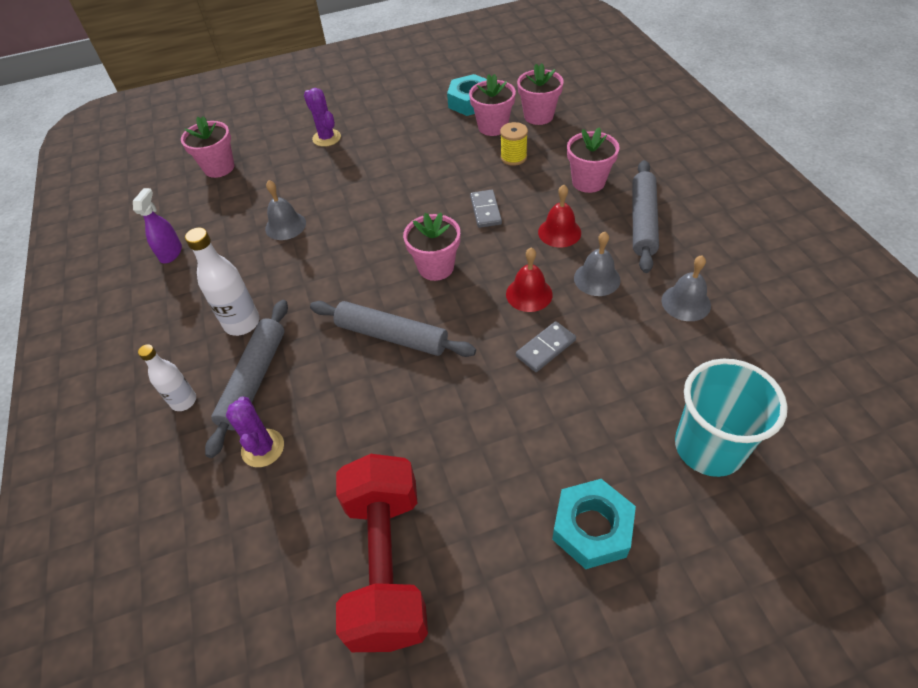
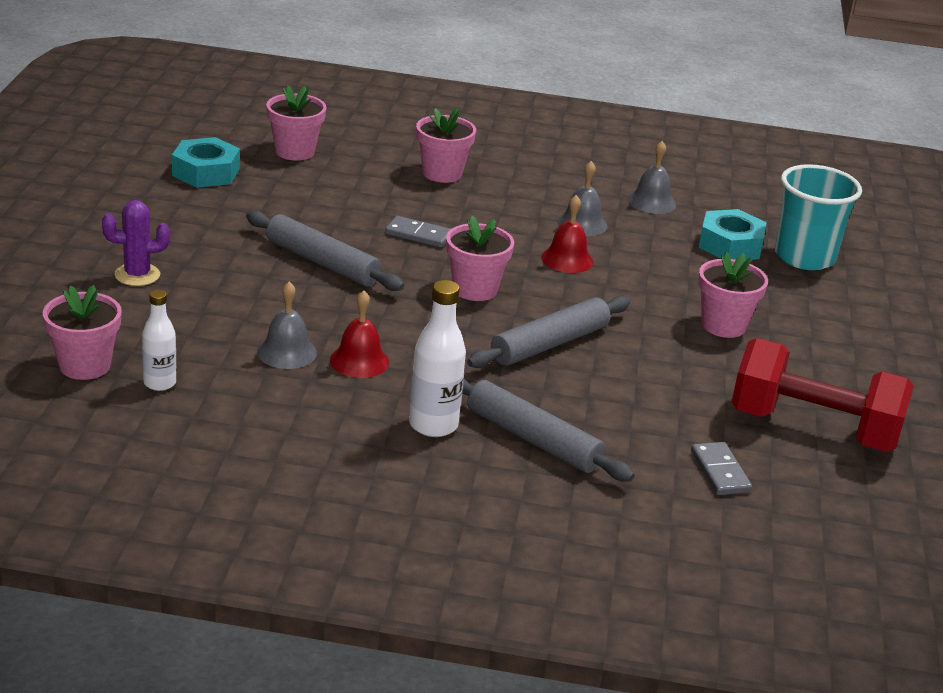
camera: 70 degrees left, 20 degrees down
(171, 253) = (234, 445): purple spray bottle -> none
(184, 401) = (521, 492): white bottle -> white bottle (159, 383)
(263, 448) = (634, 458): purple cactus -> none
(493, 127) = (276, 179): pink flower pot -> pink flower pot (723, 325)
(513, 157) = (349, 190): yellow spool -> none
(545, 348) = (643, 278): grey domino -> grey domino (719, 472)
(559, 232) = (499, 214): red bell -> red bell (359, 361)
(591, 528) = (841, 329): turquoise nut -> turquoise nut (730, 245)
(643, 221) = (531, 175): grey rolling pin -> grey rolling pin (322, 262)

